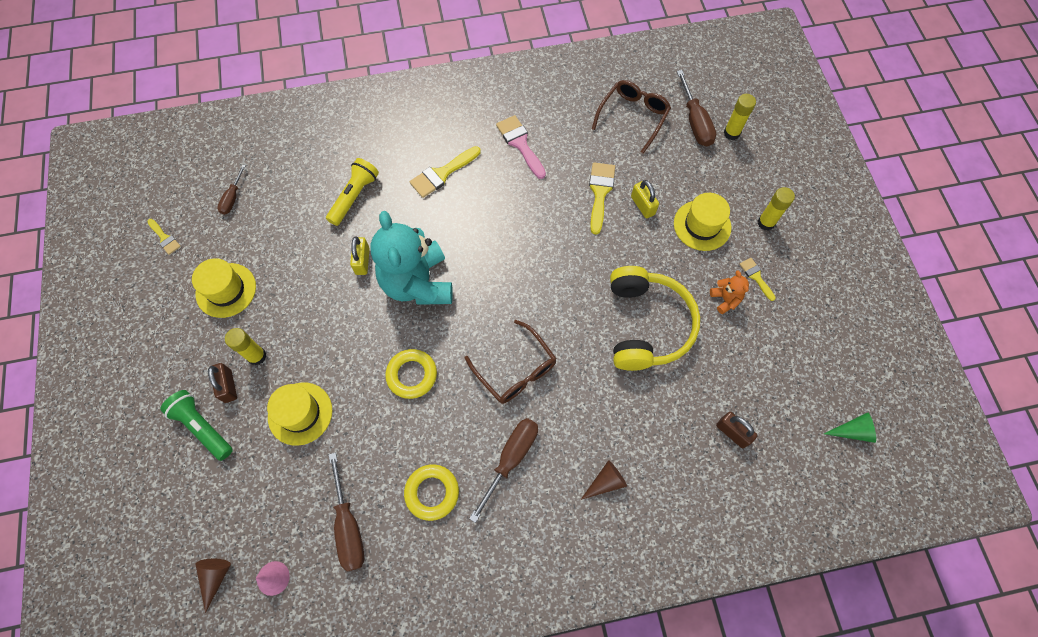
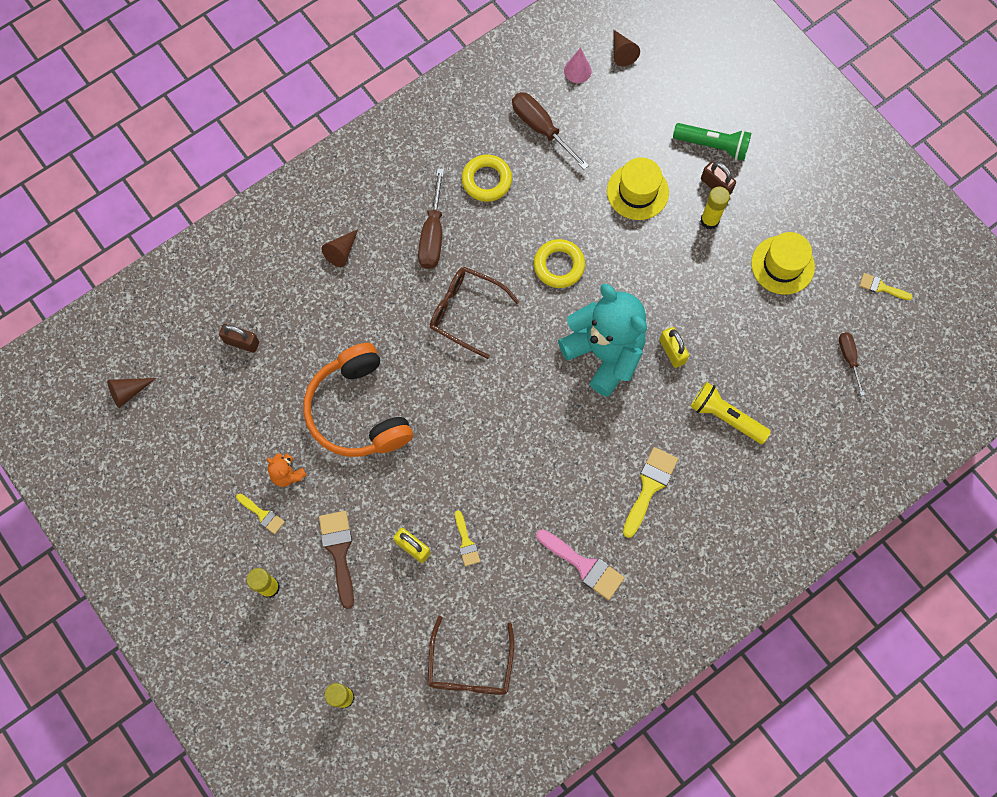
camera: 155 degrees right, 5 degrees up
(354, 196) = (725, 417): yellow flashlight -> yellow flashlight turned 120 degrees clockwise
(600, 193) = (466, 542): yellow brush -> yellow brush, size x0.58
(646, 325) = (358, 411): yellow headphones -> orange headphones
(695, 121) = (393, 694): brown screwdriver -> none
(702, 225) = (339, 552): yellow hat -> brown brush
(852, 431) = (128, 392): green cone -> brown cone

